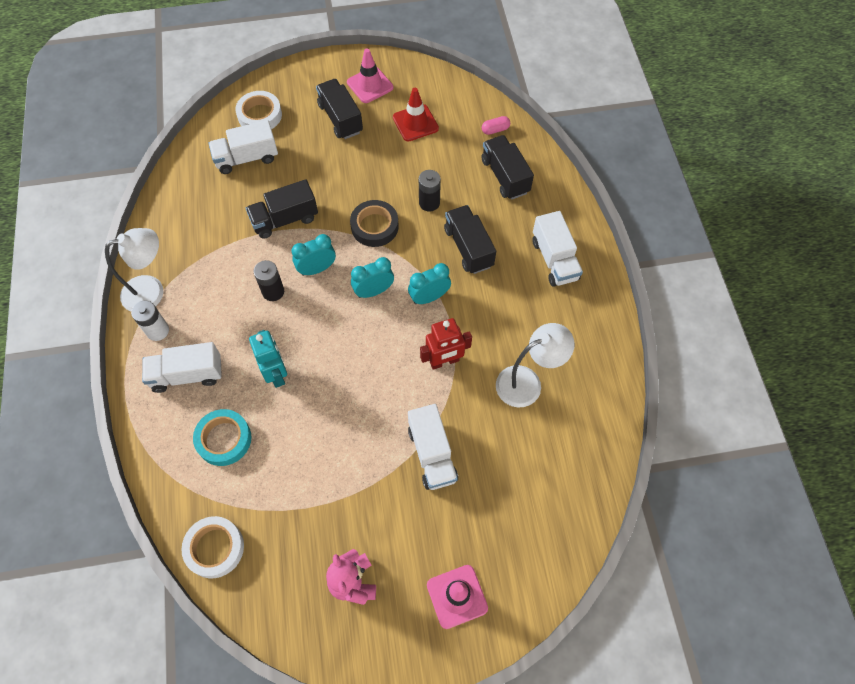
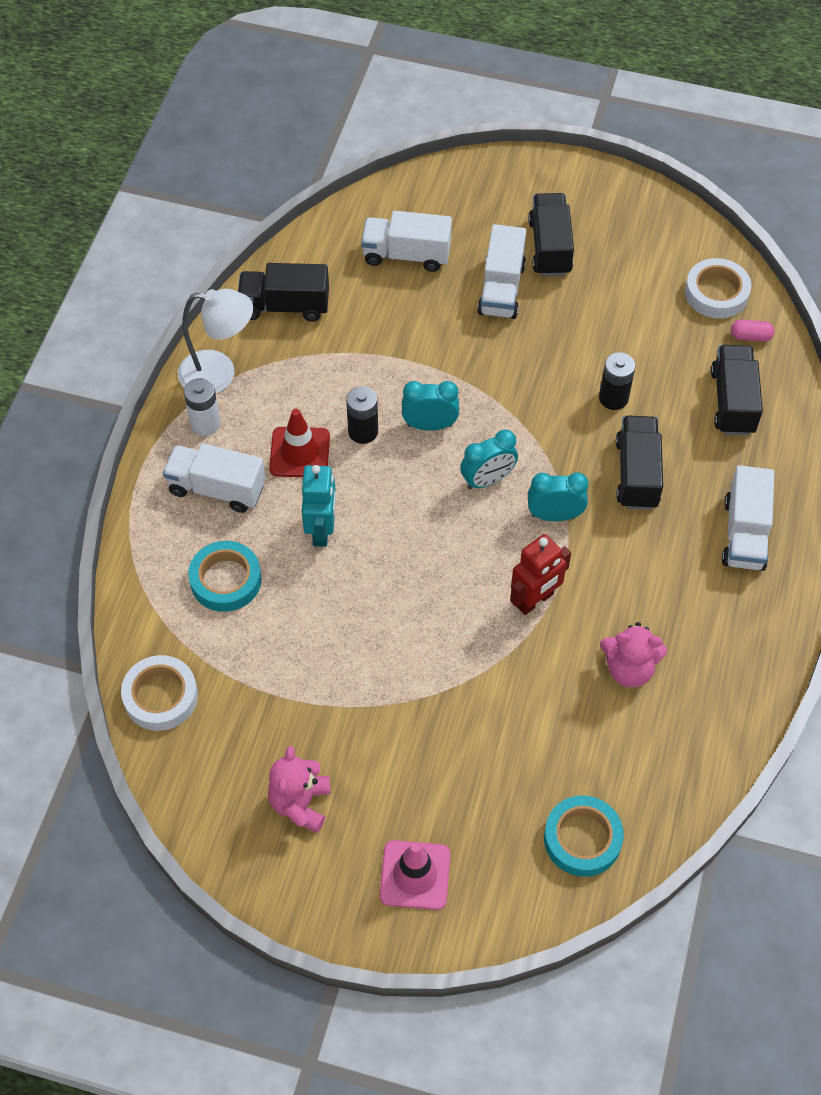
camera: 25 degrees right, 5 degrees down
(260, 115) = (448, 206): white tape -> white tape (716, 293)
(285, 219) = (418, 349): black truck -> black truck (285, 306)
(370, 85) = (610, 217): pink traffic cone -> none
(373, 291) = (487, 480): turquoise clock -> turquoise clock turned 150 degrees clockwise
(374, 226) = (527, 401): black tape -> none
(415, 123) = (646, 289): red traffic cone -> red traffic cone (299, 452)
(432, 454) = (465, 702): white truck -> white truck (501, 289)
(444, 361) = (535, 600): red robot -> red robot turned 45 degrees counterclockwise
(527, 382) = (629, 669): white lamp -> pink teddy bear
(555, 515) = (582, 839): none -> turquoise tape

